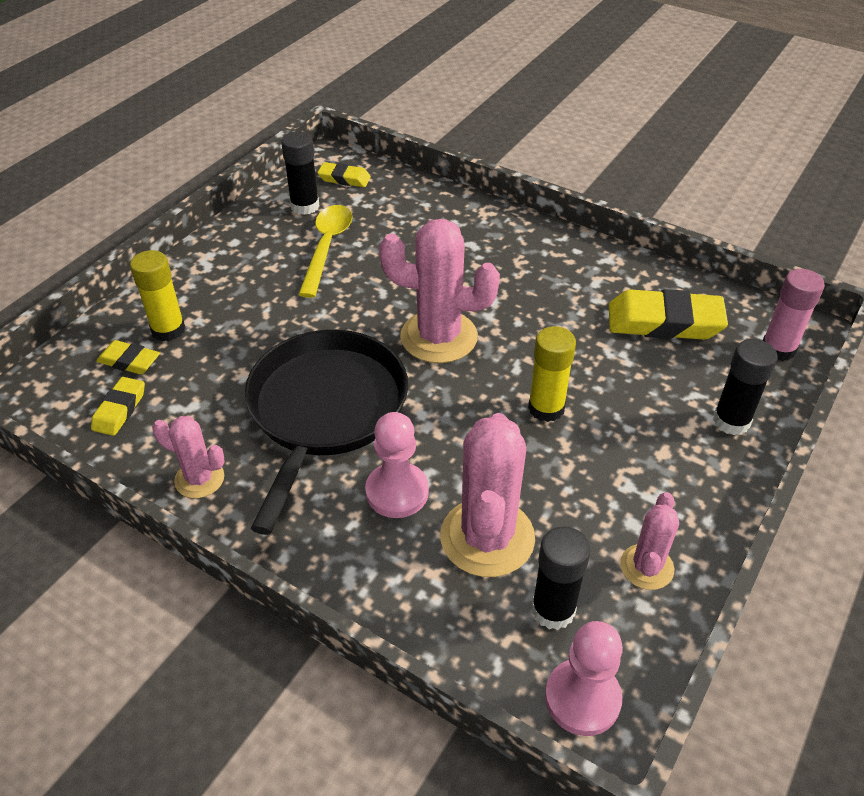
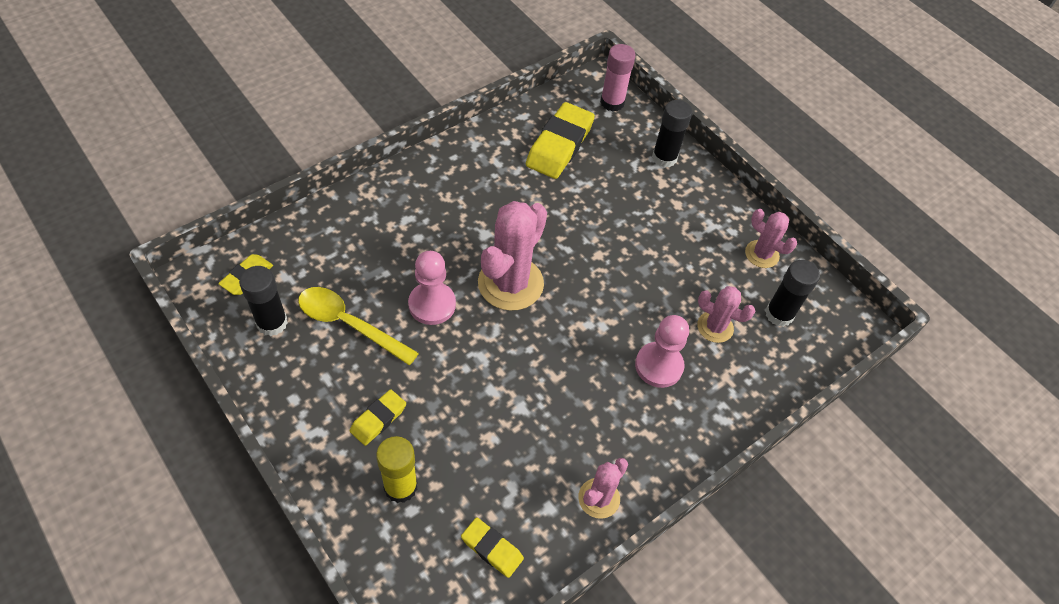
camera: 75 degrees left, 10 degrees up
(129, 361) = (429, 530): yellow eraser -> yellow eraser (378, 419)
(325, 410) = (558, 387): black pan -> none
(487, 537) = (715, 327): pink cactus -> pink cactus, size x0.55
(546, 408) = (614, 248): yellow glue stick -> none
(582, 698) = (840, 325): pink pawn -> pink pawn (432, 304)

